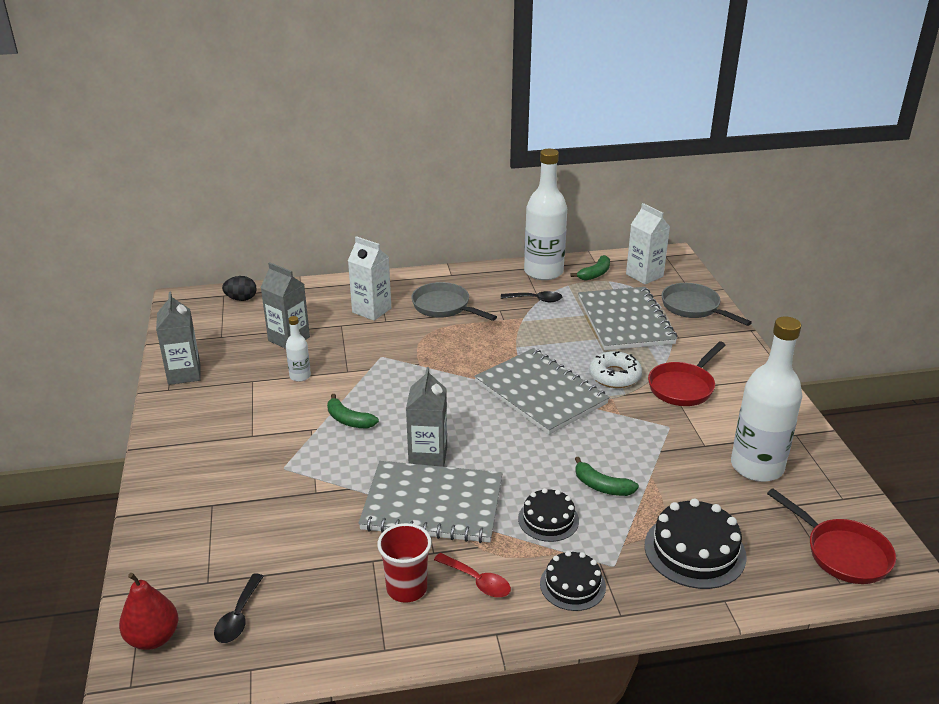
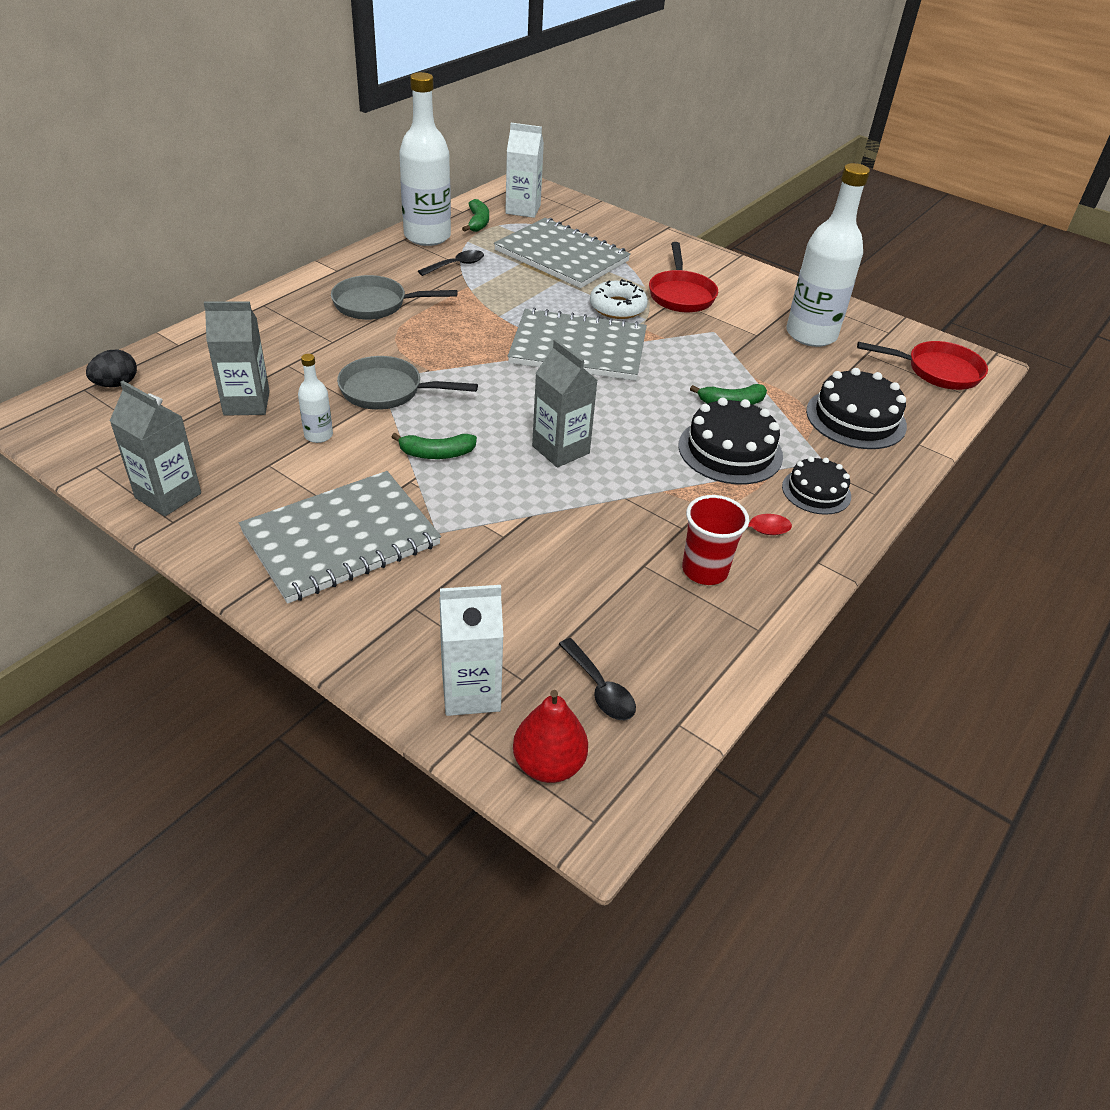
camera: 45 degrees left, 10 degrees up
(371, 310) = (301, 337): white carton -> white carton (471, 692)
(432, 505) = (625, 489): grey notebook -> grey notebook (341, 539)
(548, 519) = (730, 450): black cake -> black cake, size x1.58
(694, 308) = (601, 224): grey pan -> grey pan (387, 391)

